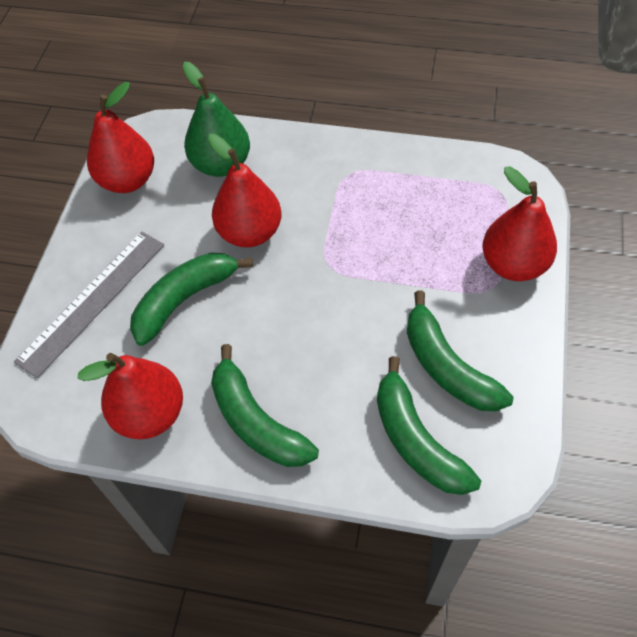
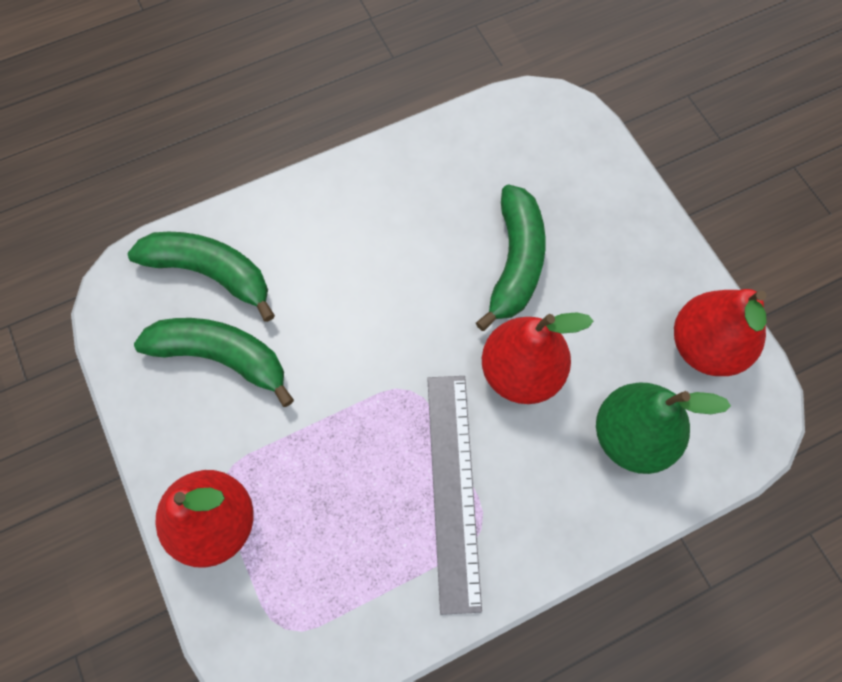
camera: 140 degrees right, 10 degrees up
(92, 301) = (594, 207): grey ruler -> grey ruler (453, 489)
(150, 414) = (448, 155): red pear -> none
(256, 422) = (356, 203): green banana -> none

